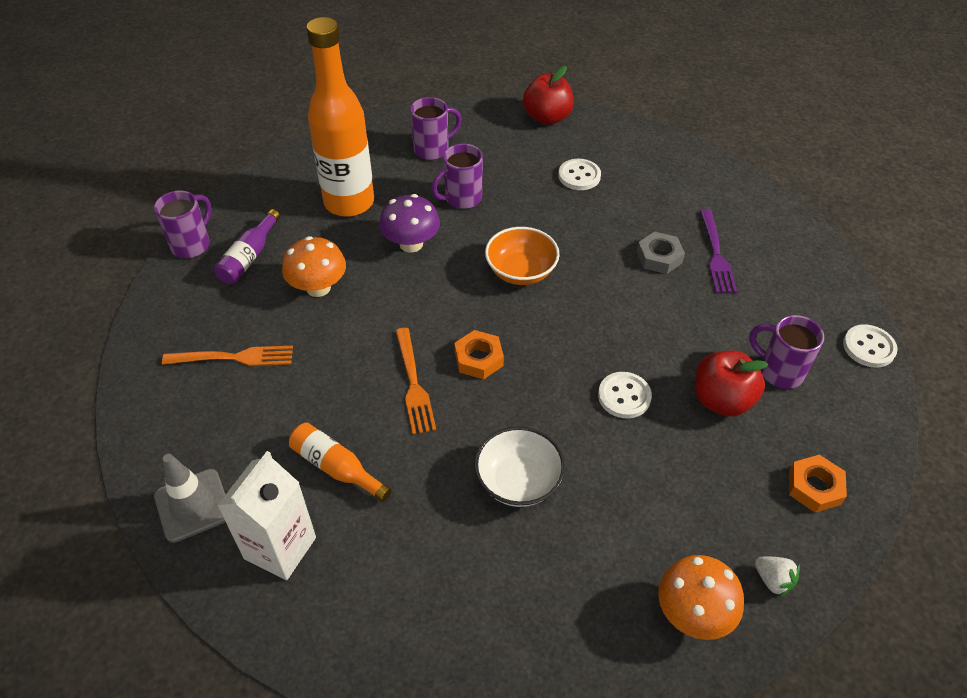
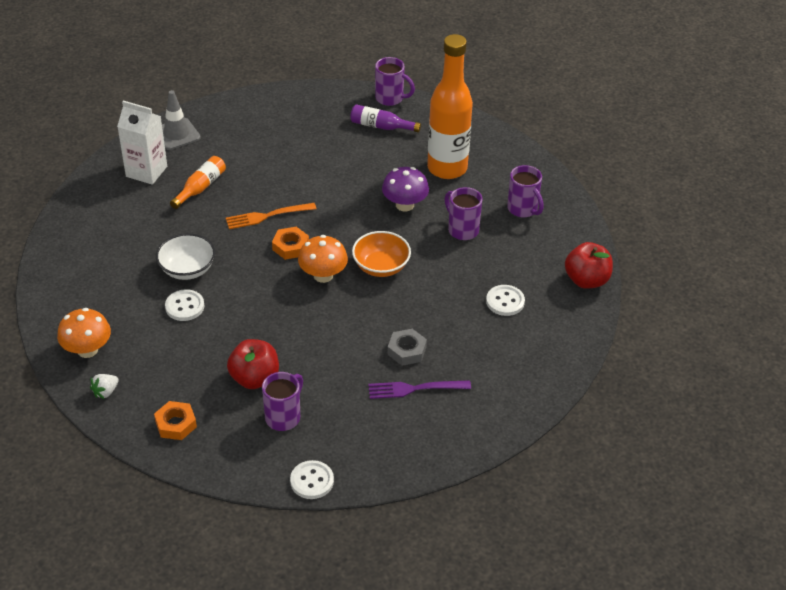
camera: 85 degrees right, 5 degrees down
(234, 357) = (287, 133): orange fork -> none
(318, 287) = (354, 162): orange mushroom -> orange mushroom (323, 275)
(624, 396) = (258, 323): white button -> white button (184, 306)

